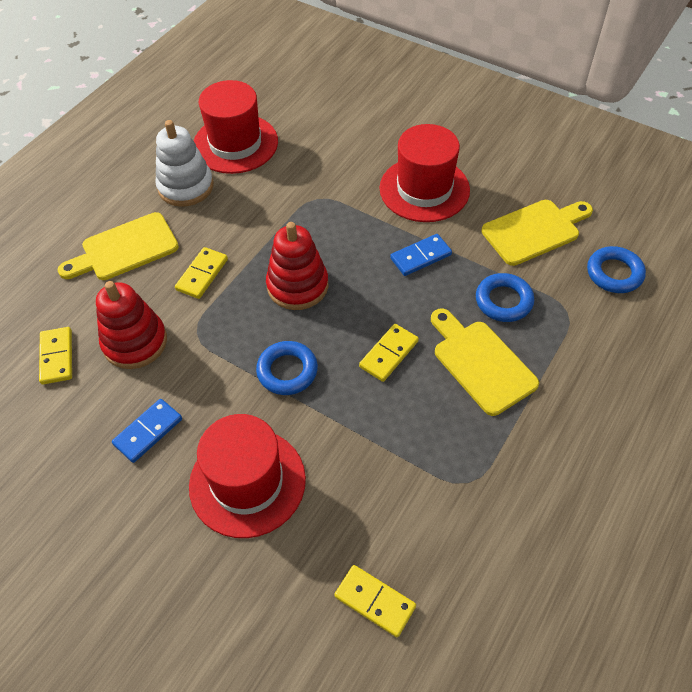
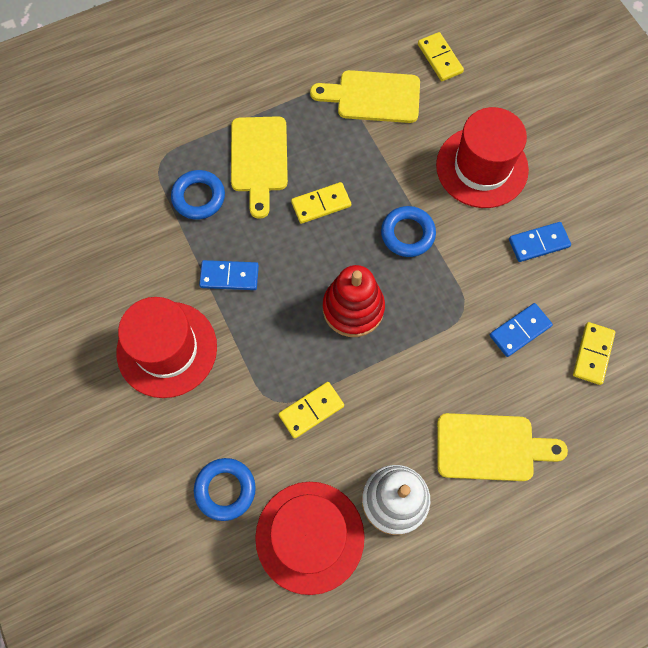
camera: 150 degrees left, 15 degrees up
(135, 342) = (520, 331): red stacking toy -> blue domino
(202, 274) = (431, 371): yellow domino -> yellow domino (311, 410)
(534, 230) = (114, 245): yellow cutting board -> yellow cutting board (373, 97)
(614, 273) = (93, 171): blue ring -> blue ring (225, 489)

